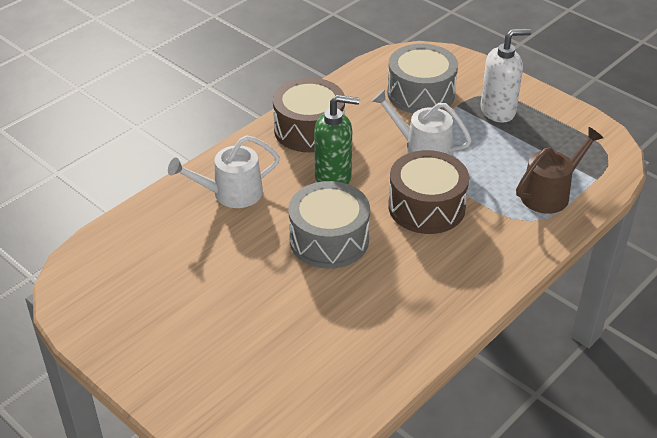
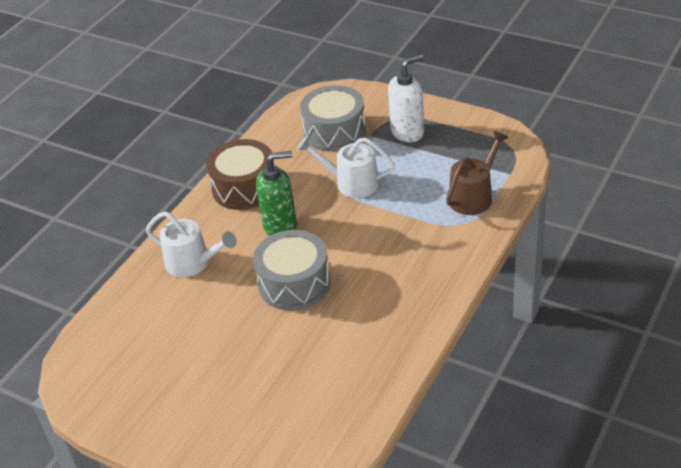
camera: 10 degrees left, 0 degrees up
(231, 193) = (193, 262): white watering can -> white watering can turned 120 degrees counterclockwise
(426, 207) = (371, 233): brown drum -> none

